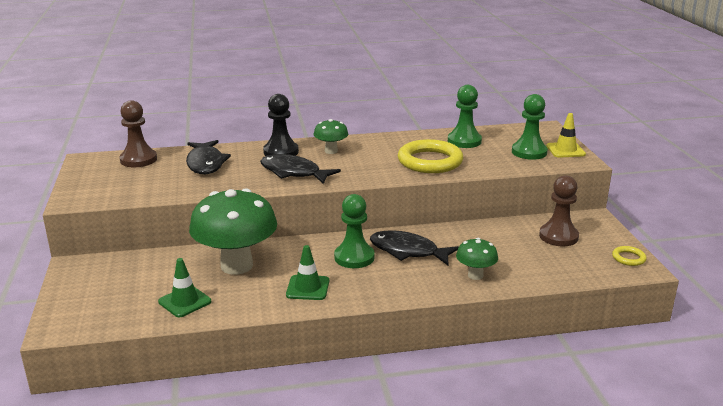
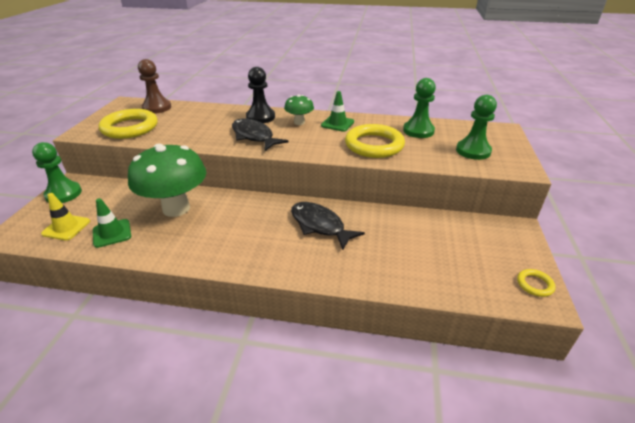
camera: 20 degrees right, 10 degrees up
(130, 186) = (130, 128): none -> yellow ring
(205, 163) = (198, 118): black fish -> none
(308, 288) = (211, 243): green traffic cone -> green traffic cone (337, 124)
(354, 257) = (271, 221): green pawn -> green pawn (63, 194)
(475, 275) = (364, 266): green mushroom -> none
(558, 236) = (471, 241): brown pawn -> none
(565, 150) = (511, 155): yellow traffic cone -> yellow traffic cone (66, 227)

